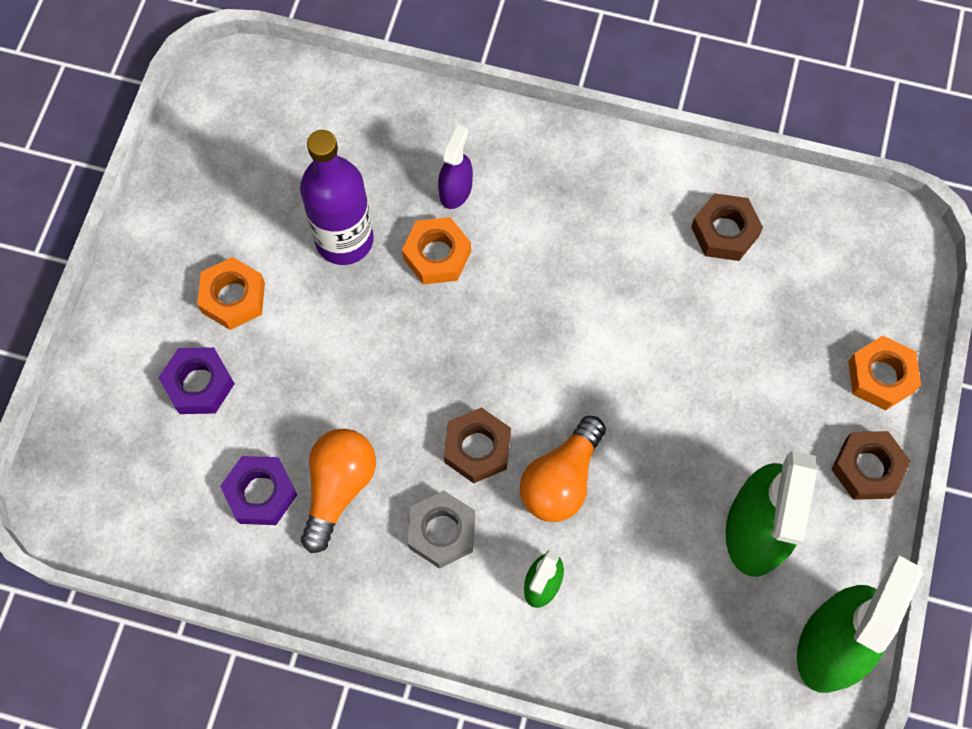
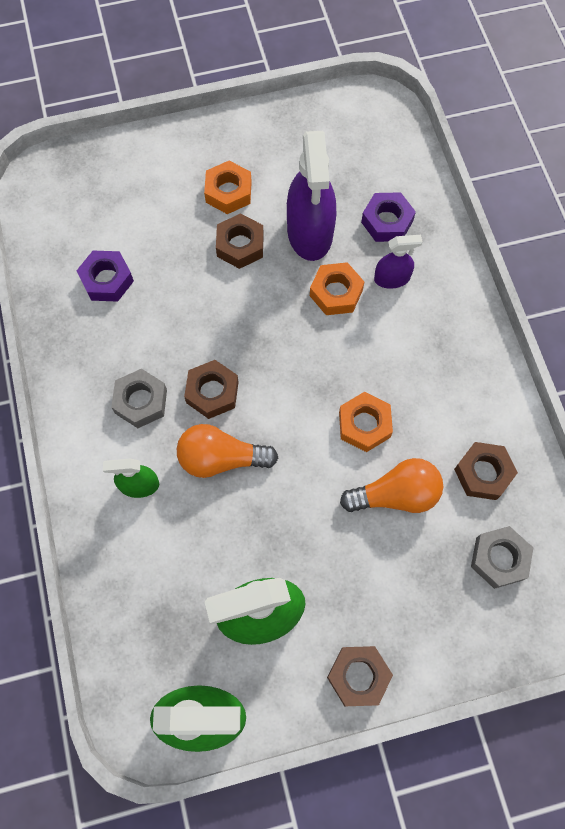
camera: 60 degrees right, 0 degrees up
(199, 384) = (159, 206): purple nut -> purple nut (387, 221)
(312, 322) = (240, 245): none -> brown nut
(338, 488) = (135, 323): orange light bulb -> orange light bulb (395, 495)
(344, 240) = (310, 232): purple bottle -> purple spray bottle
(819, 269) = (499, 559): none -> grey nut
(881, 376) = (440, 650): orange nut -> orange nut (364, 425)

